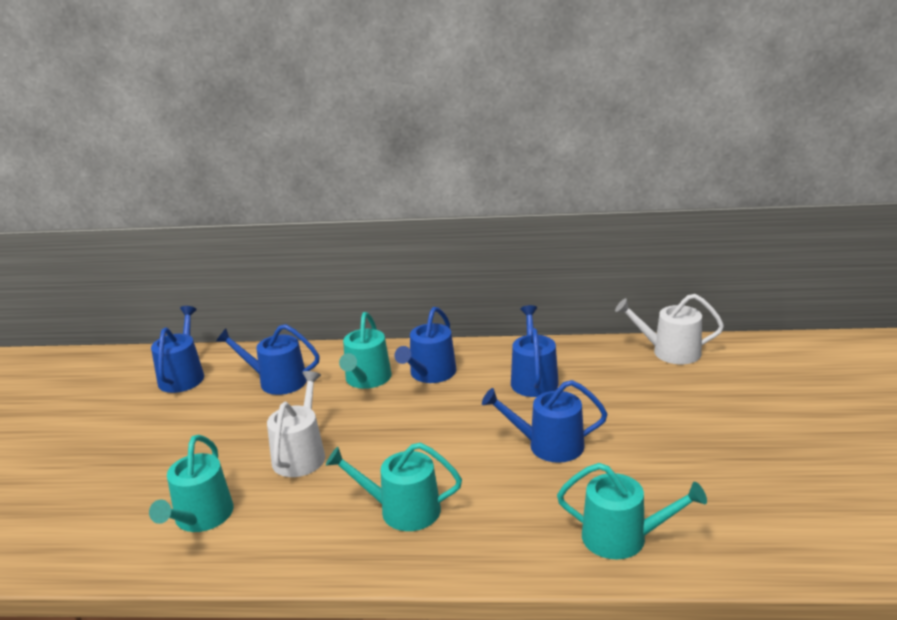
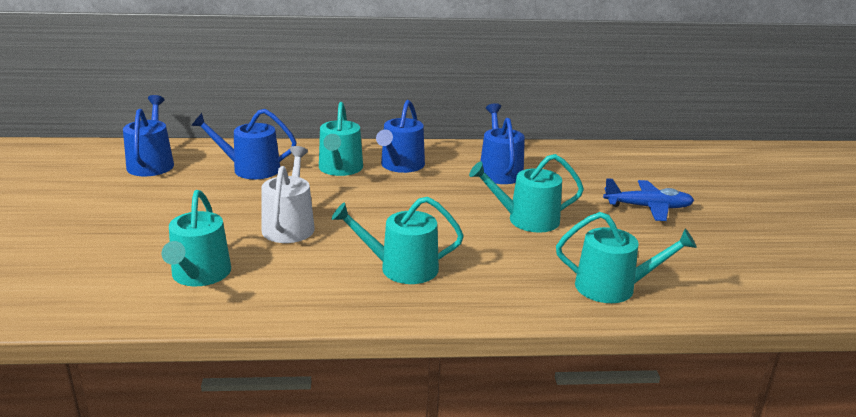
camera: 10 degrees left, 0 degrees up
(549, 445) = (527, 220): blue watering can -> turquoise watering can
(670, 352) = (617, 153): white watering can -> none
(688, 427) = (648, 207): none -> blue plane

